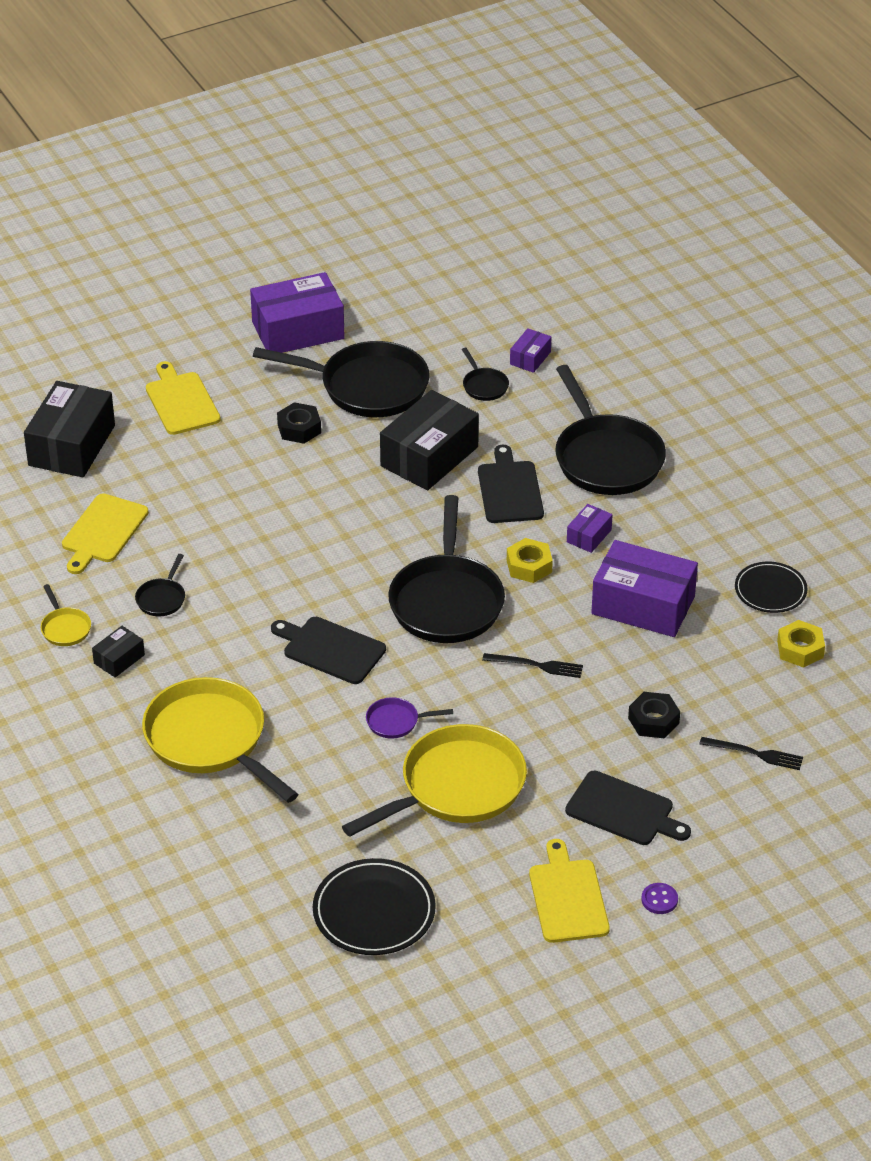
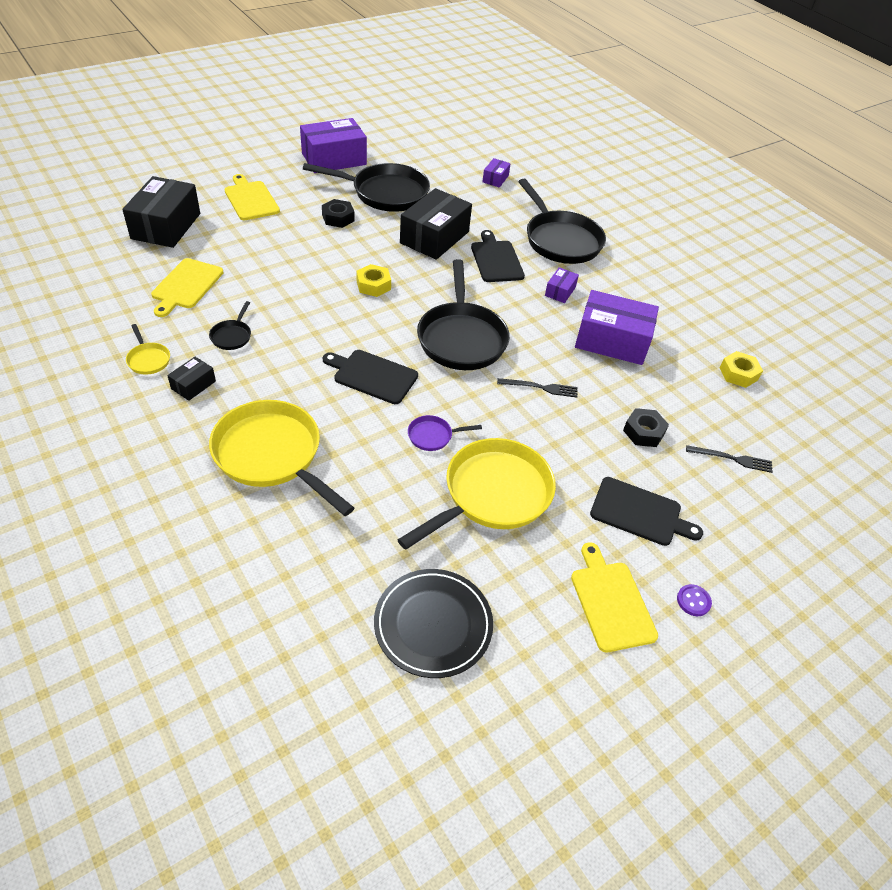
camera: 10 degrees left, 5 degrees up
(484, 386) = (467, 194): black pan -> none
(529, 566) = (520, 312): yellow nut -> yellow nut (373, 285)
(770, 590) = (702, 330): black plate -> none

